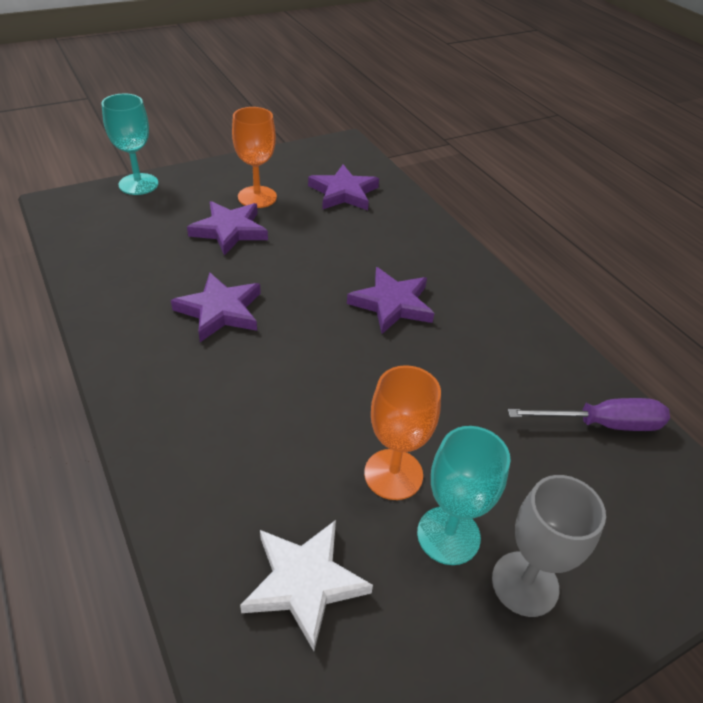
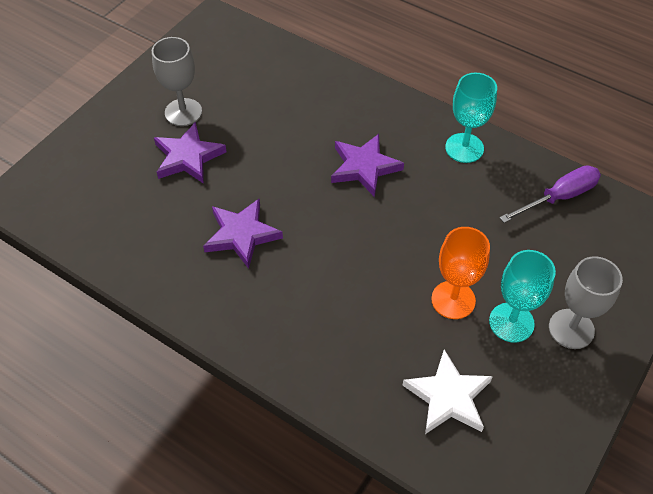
camera: 25 degrees left, 10 degrees up
(138, 184) = (67, 145): turquoise goblet -> turquoise goblet (464, 148)
(257, 197) = (183, 112): orange goblet -> grey goblet
(343, 193) = (252, 75): purple star -> none

